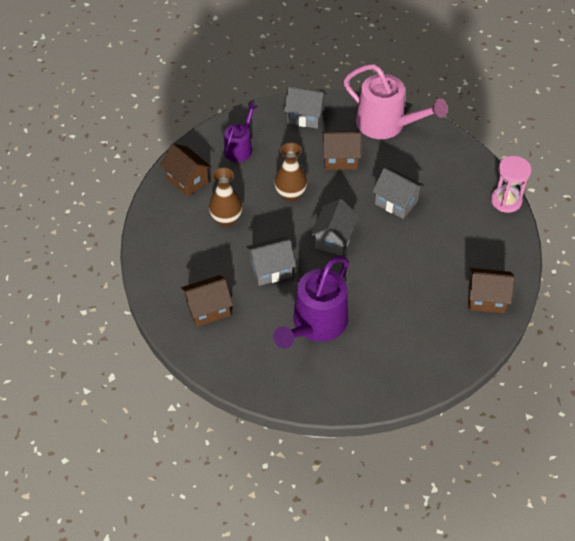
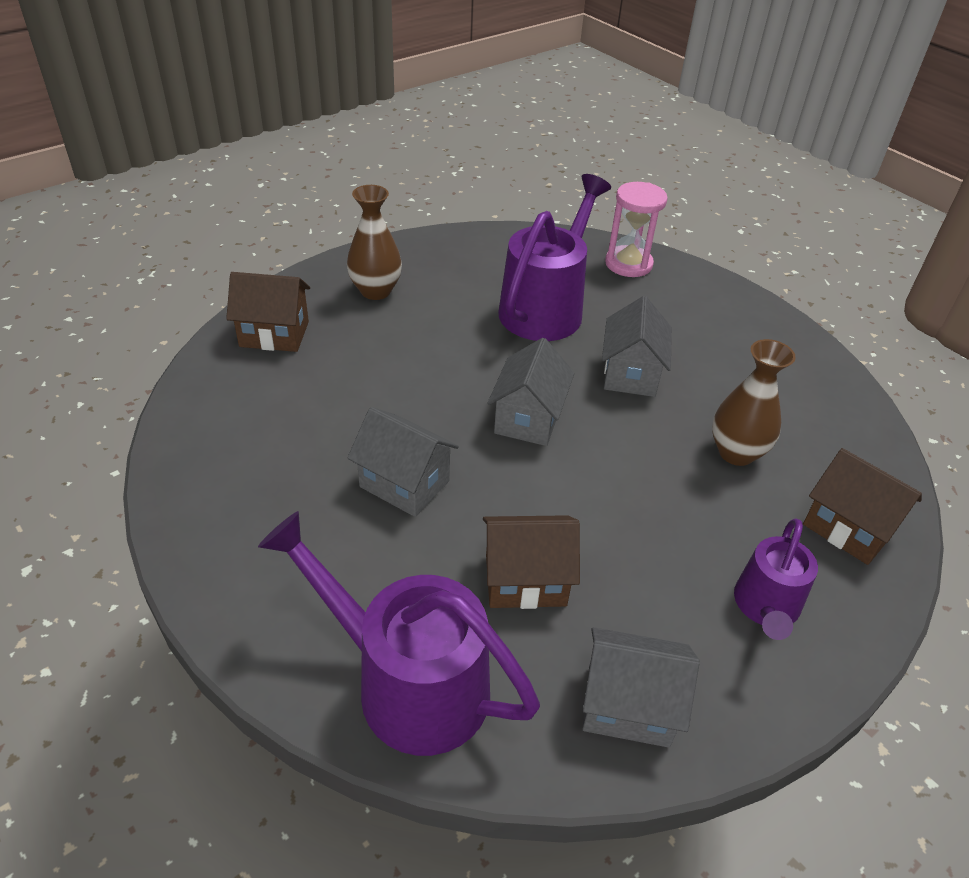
camera: 175 degrees right, 10 degrees down
(208, 309) = (713, 326): brown house -> none
(271, 270) = (630, 374): grey house -> grey house turned 60 degrees counterclockwise
(290, 194) = (624, 500): brown vase -> brown vase (375, 291)
(386, 124) = (407, 682): pink watering can -> purple watering can
(506, 201) = (171, 488): pink hourglass -> pink hourglass (628, 264)

